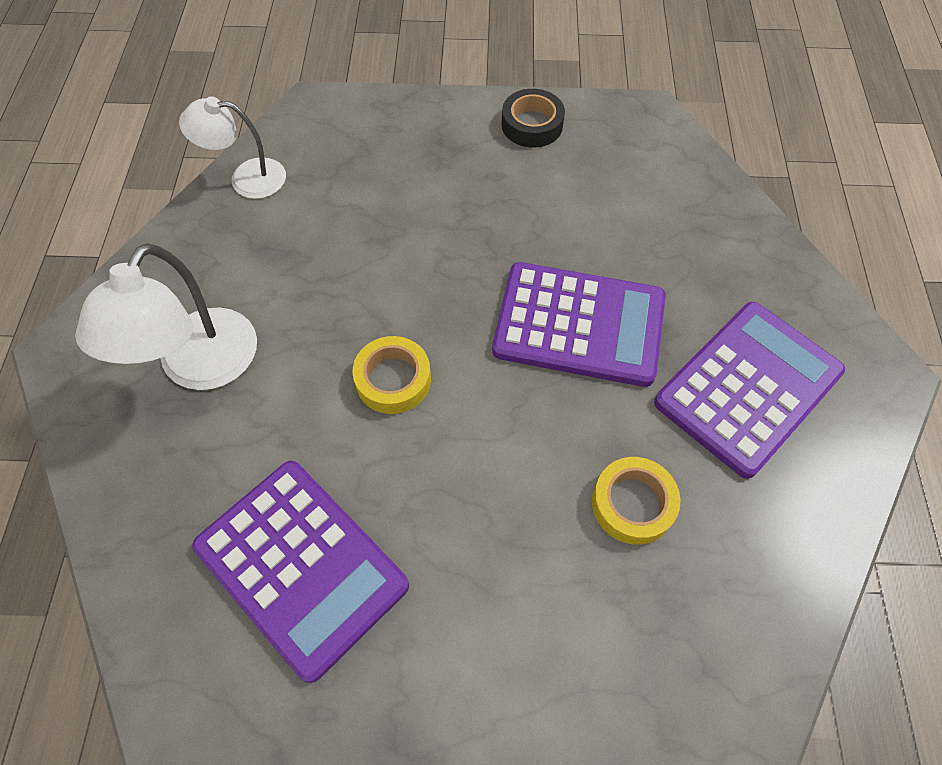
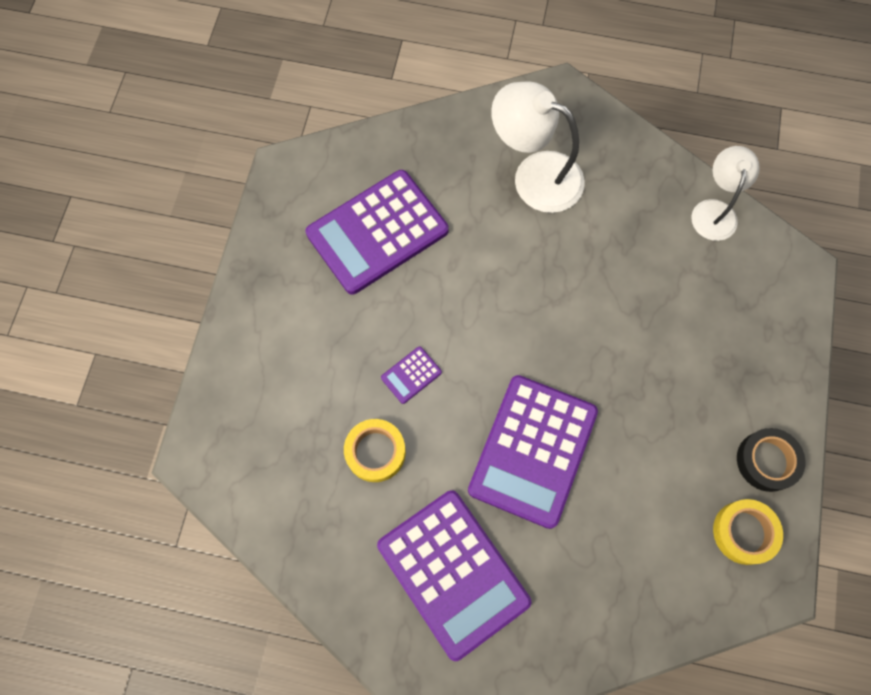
camera: 100 degrees right, 10 degrees up
(393, 380) = (504, 302): yellow tape -> yellow tape (744, 532)
(516, 477) = (411, 375): none -> purple calculator

